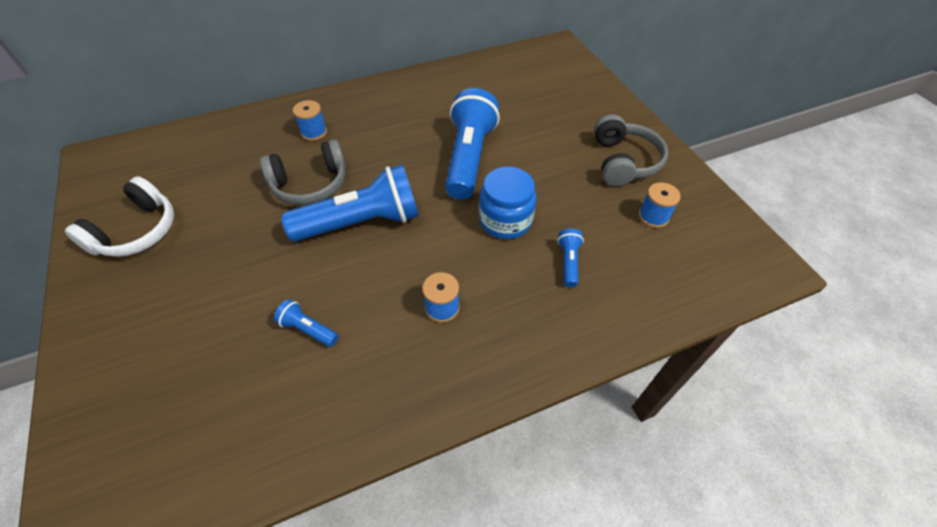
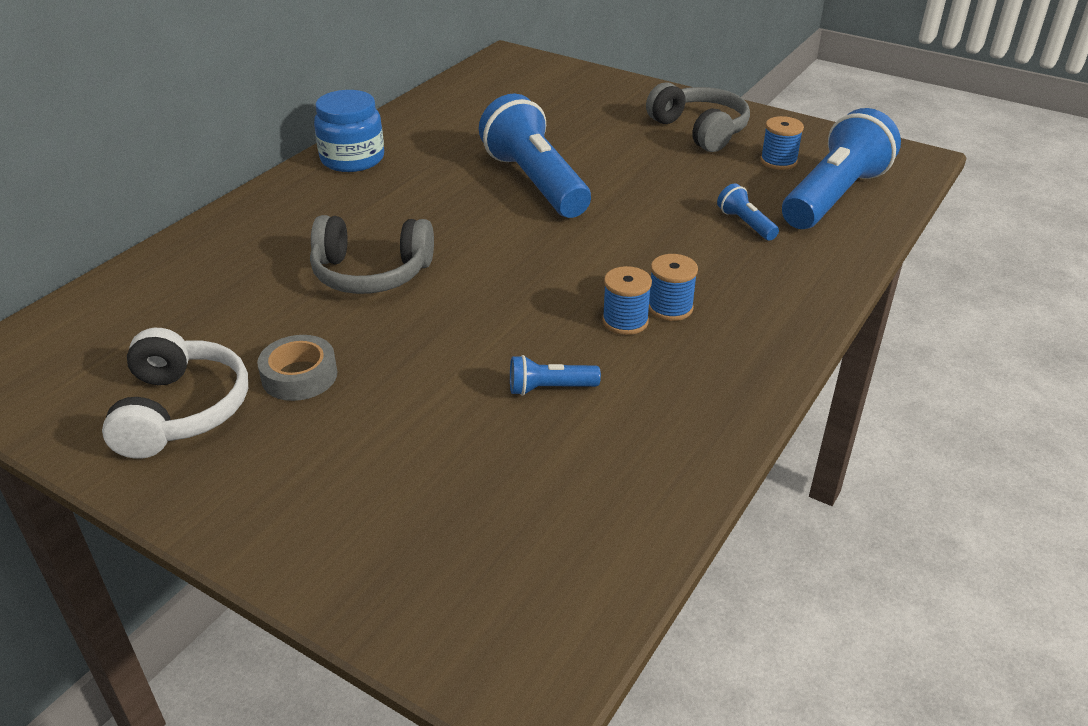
camera: 35 degrees left, 15 degrees down
(205, 240) = (299, 376): none -> grey tape
(310, 184) = (371, 273): grey headphones -> grey headphones turned 60 degrees clockwise
(314, 132) = (304, 227): blue spool -> blue spool (625, 321)
(361, 222) = (485, 280): blue flashlight -> blue flashlight (833, 196)
(505, 220) = (643, 217): blue jar -> blue jar (352, 159)

